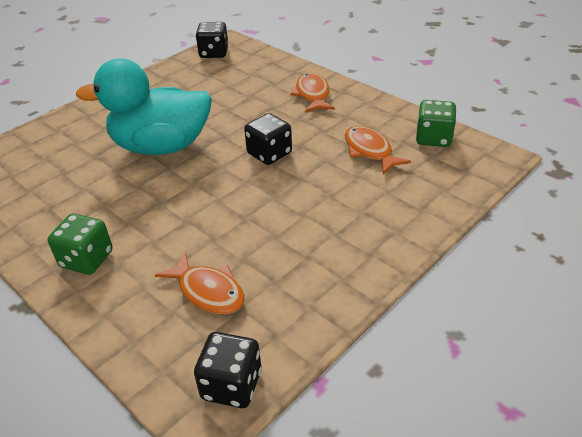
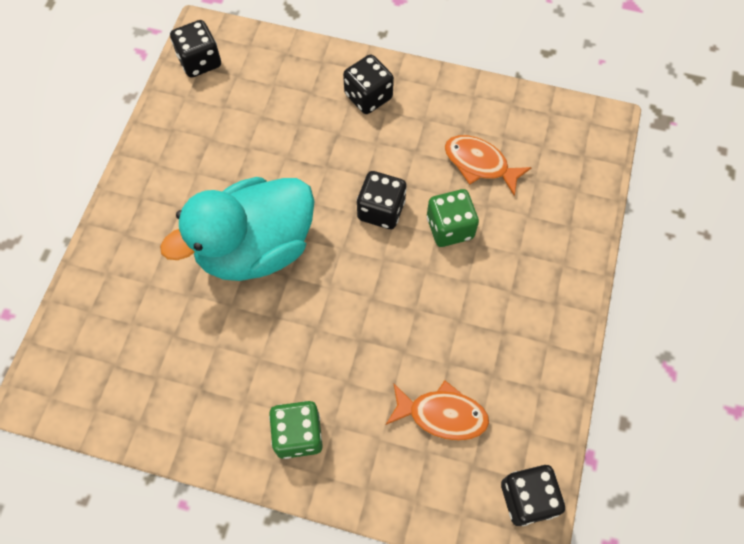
camera: 30 degrees left, 25 degrees up
(312, 95) = (368, 96): orange fish -> black dice
(433, 138) = (531, 119): green dice -> green dice (450, 228)

